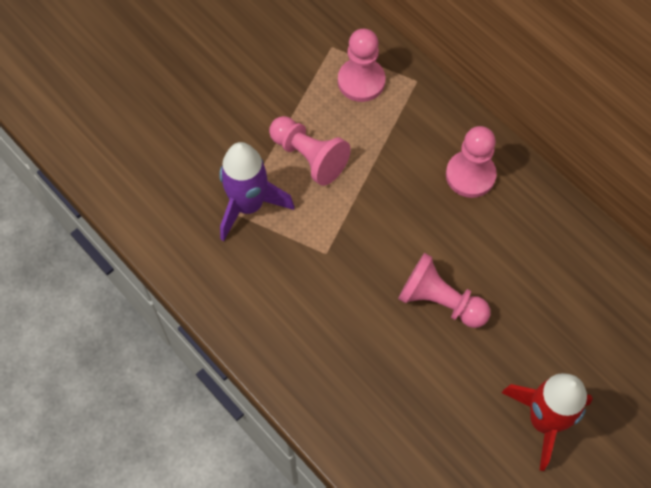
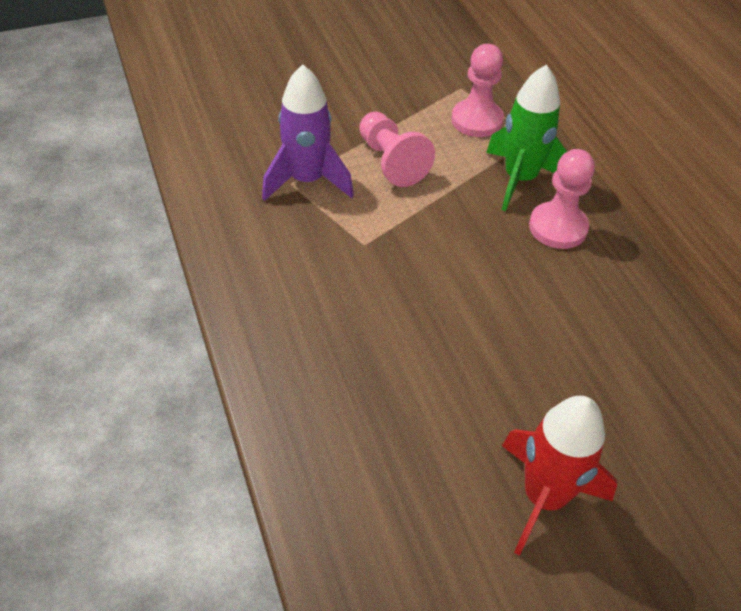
camera: 20 degrees right, 15 degrees down
(422, 135) = (519, 179): none -> green rocket
(440, 301) = (469, 328): pink pawn -> none

